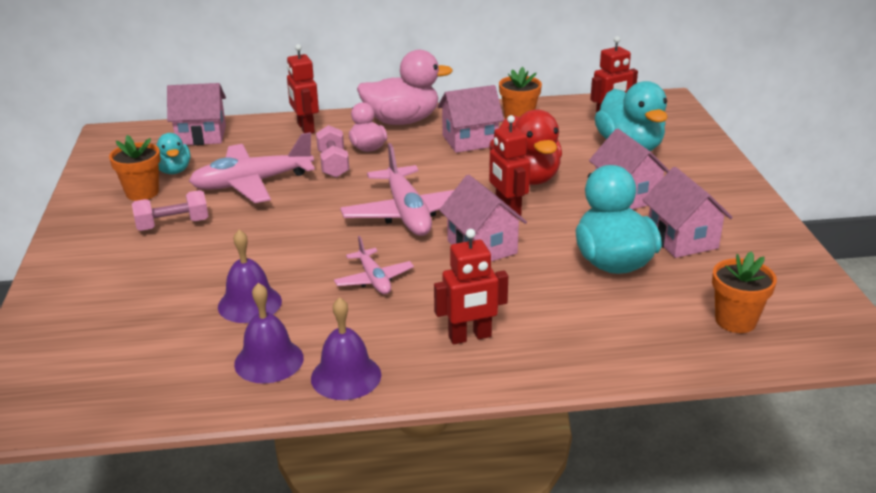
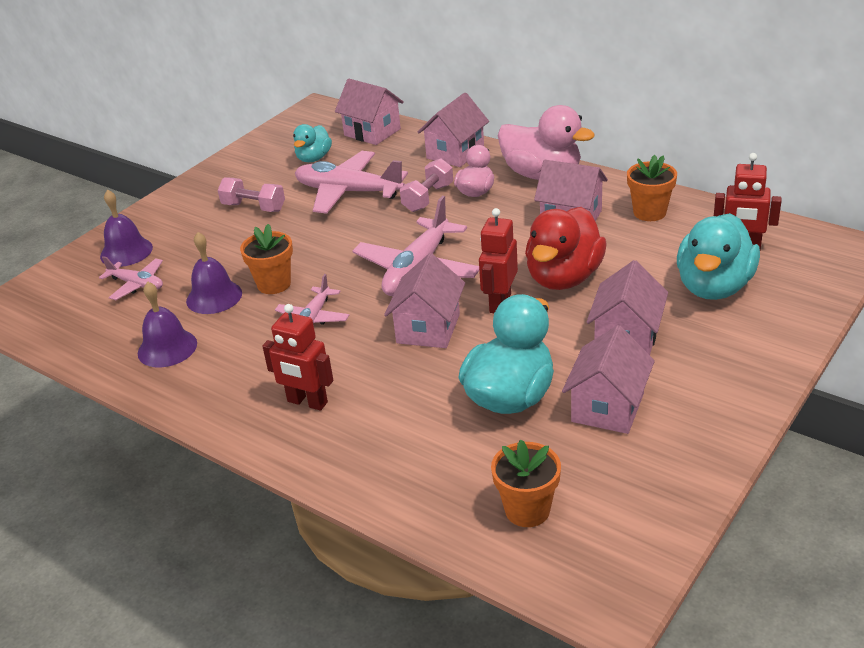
camera: 45 degrees right, 5 degrees up
(142, 193) = (270, 170): orange flower pot -> orange flower pot (274, 284)
(145, 328) = (137, 284): none -> pink plane
(305, 128) = (455, 153): red robot -> pink house
(346, 376) = (192, 386): purple bell -> purple bell (126, 251)

